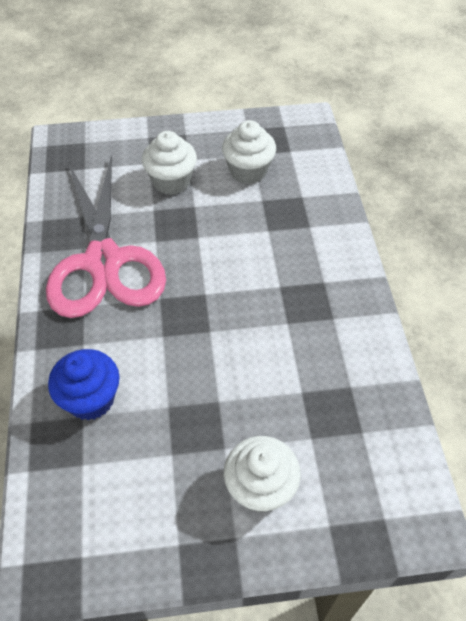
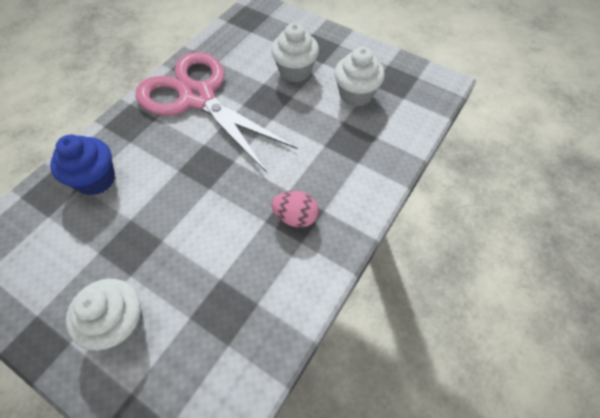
camera: 40 degrees right, 5 degrees up
(104, 261) = (197, 98): pink scissors -> pink scissors turned 105 degrees clockwise
(308, 302) = (295, 217): none -> pink egg

